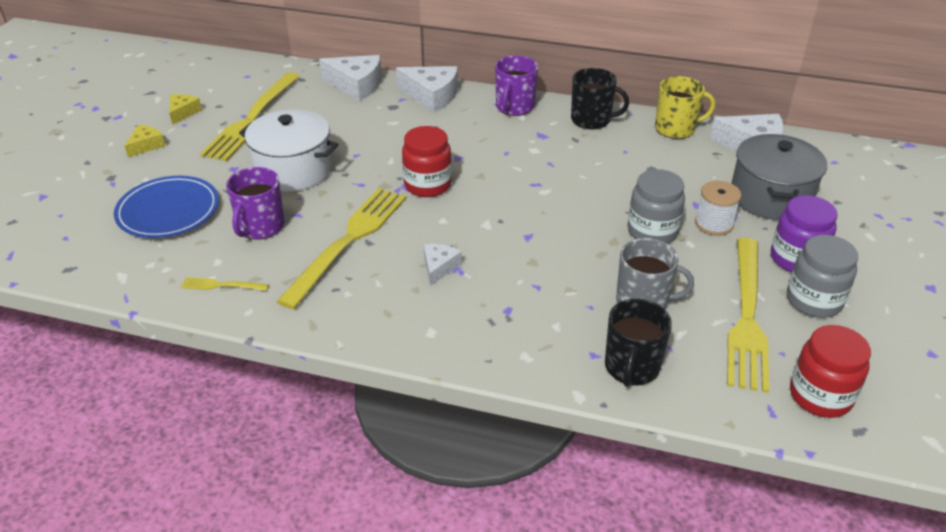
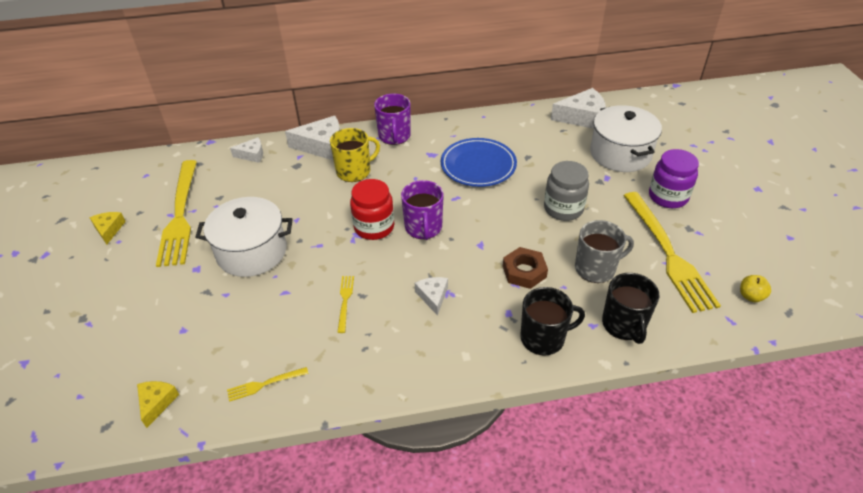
camera: 25 degrees left, 5 degrees up
(146, 145) = (95, 274): yellow cheese -> yellow cheese (156, 403)
(168, 211) = (164, 331): blue plate -> blue plate (478, 165)
(260, 227) = (260, 315): purple mug -> purple mug (423, 228)
(348, 241) = (345, 301): yellow fork -> yellow fork, size x0.42
(356, 85) = (252, 155): white cheese -> white cheese, size x0.56
(556, 277) = (524, 271): none -> brown nut
(591, 120) = (459, 129): black mug -> black mug (543, 338)
(676, 128) = (522, 118): yellow mug -> yellow mug (354, 171)
(714, 224) = (599, 188): white spool -> none
(770, 197) = (620, 154): grey pot -> white pot
(813, 301) = (699, 225): grey jar -> none
(820, 396) = (751, 296): red jar -> yellow apple

